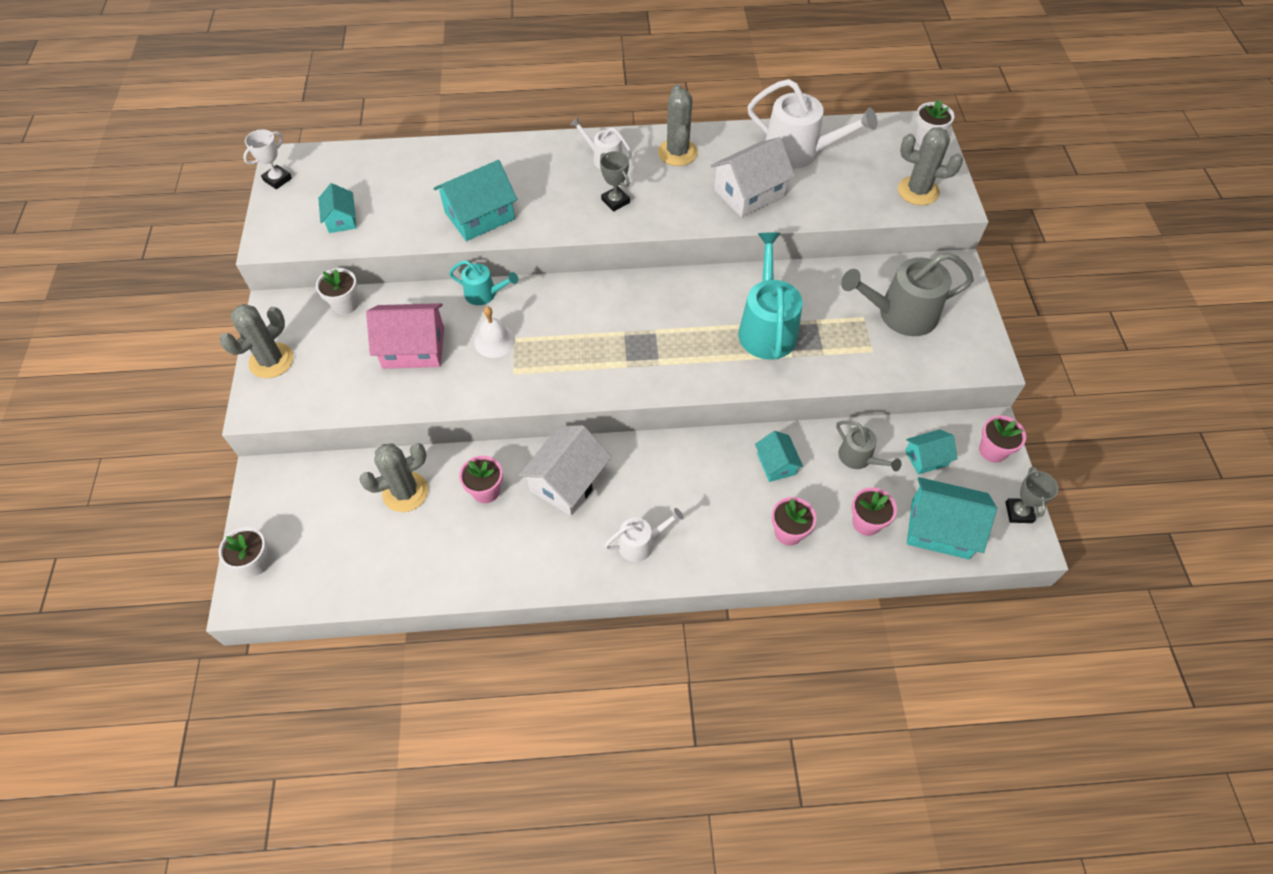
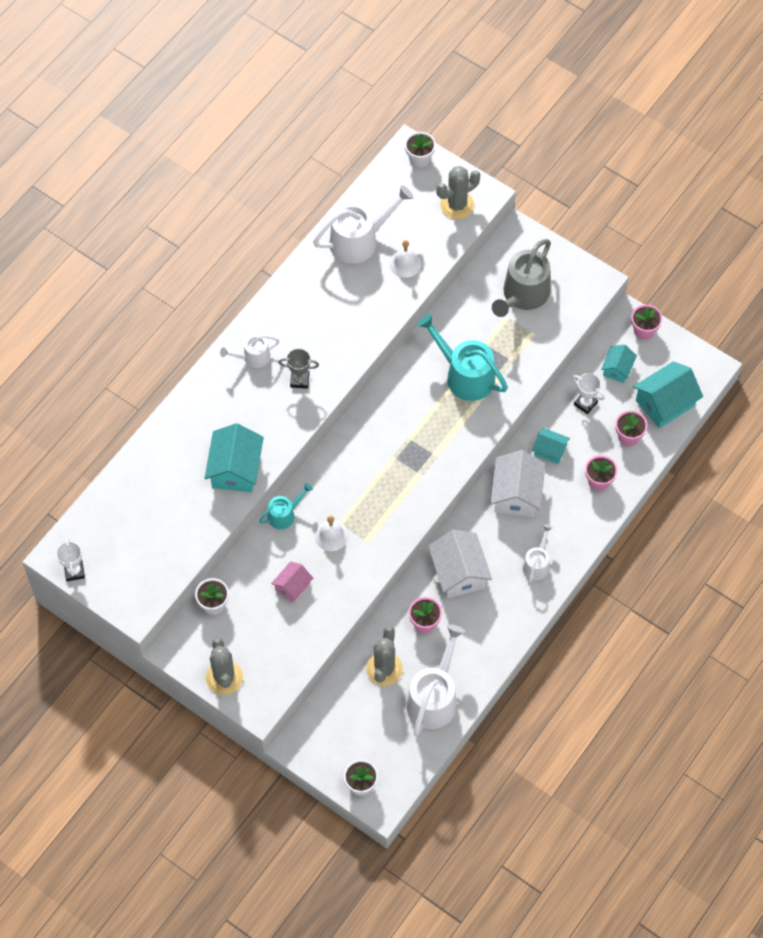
camera: 50 degrees left, 5 degrees up
(341, 219) = (157, 554): turquoise house -> none
(406, 559) = (434, 698): none -> white watering can
(413, 348) = (292, 586): pink house -> pink house, size x0.57
(677, 153) = (290, 310): grey cactus -> none
(749, 193) = (367, 299): white house -> white house (516, 494)
(815, 195) = (405, 263): none -> white bell
(858, 458) = (585, 403): grey watering can -> white trophy
(1018, 512) = (691, 355): grey trophy -> none

